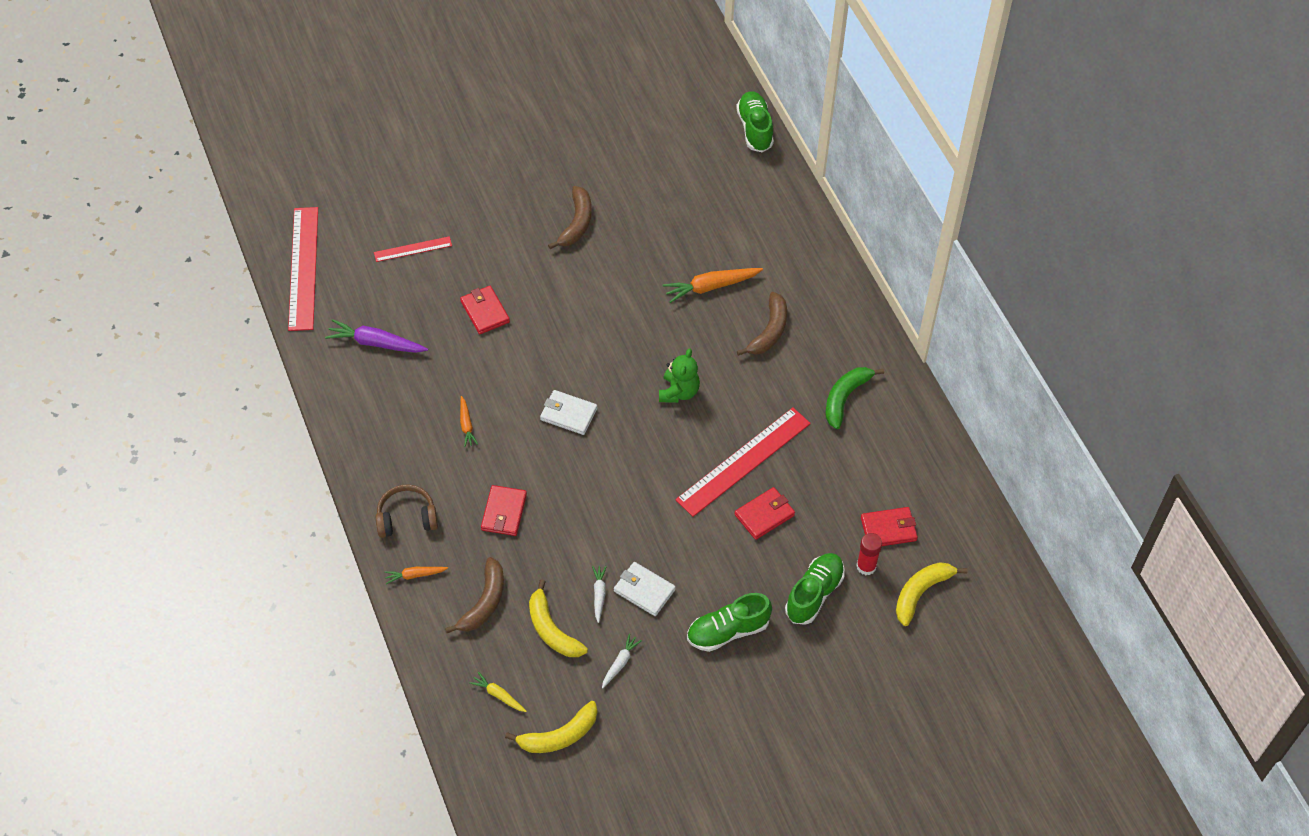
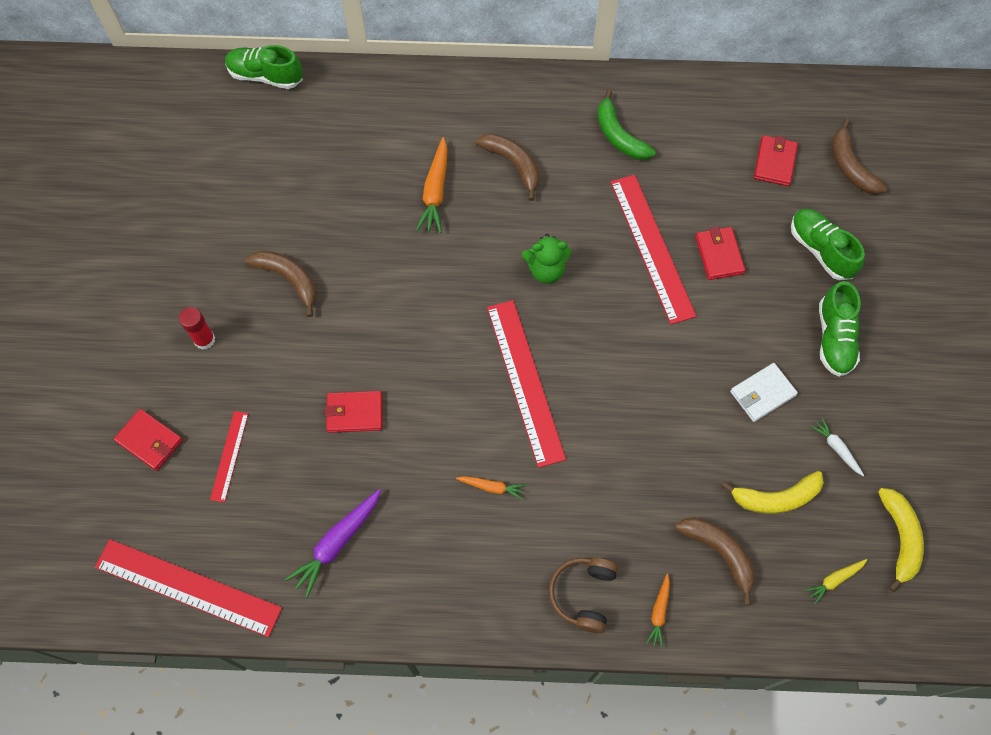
camera: 65 degrees left, 10 degrees up
(504, 512) = (618, 491): red wallet -> red wallet (149, 441)
(568, 414) = (525, 381): white wallet -> red ruler
(599, 594) = (751, 437): white carrot -> none
(679, 392) = (546, 270): green teddy bear -> green teddy bear turned 135 degrees clockwise
(866, 566) = (807, 196): red glue stick -> red glue stick (204, 340)
(921, 593) = (850, 166): yellow banana -> brown banana

